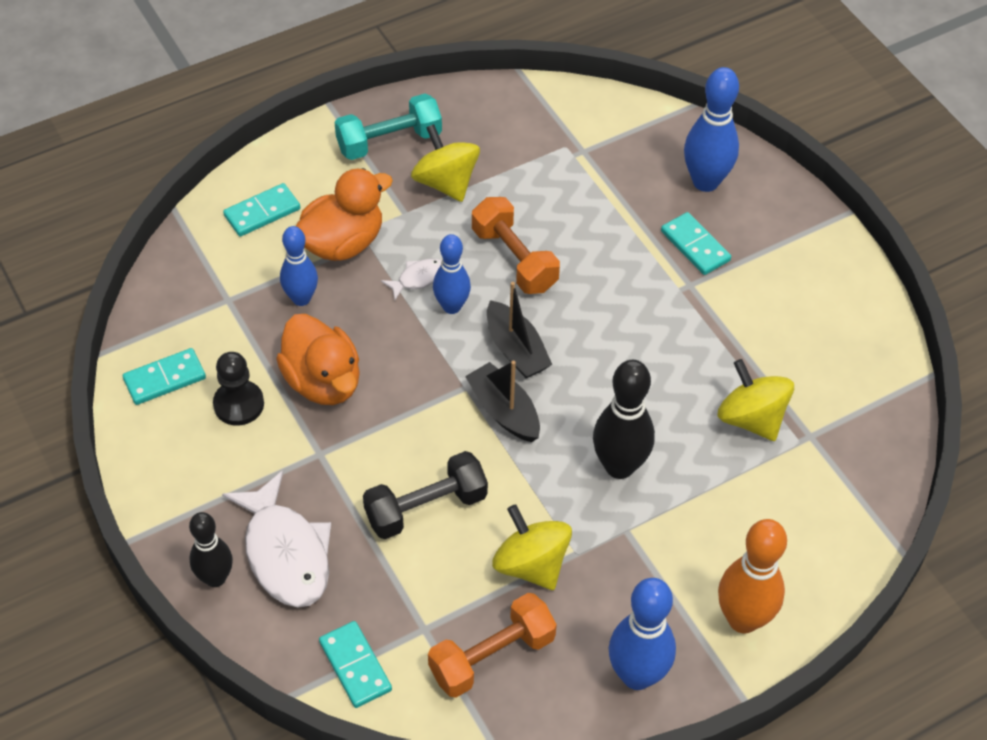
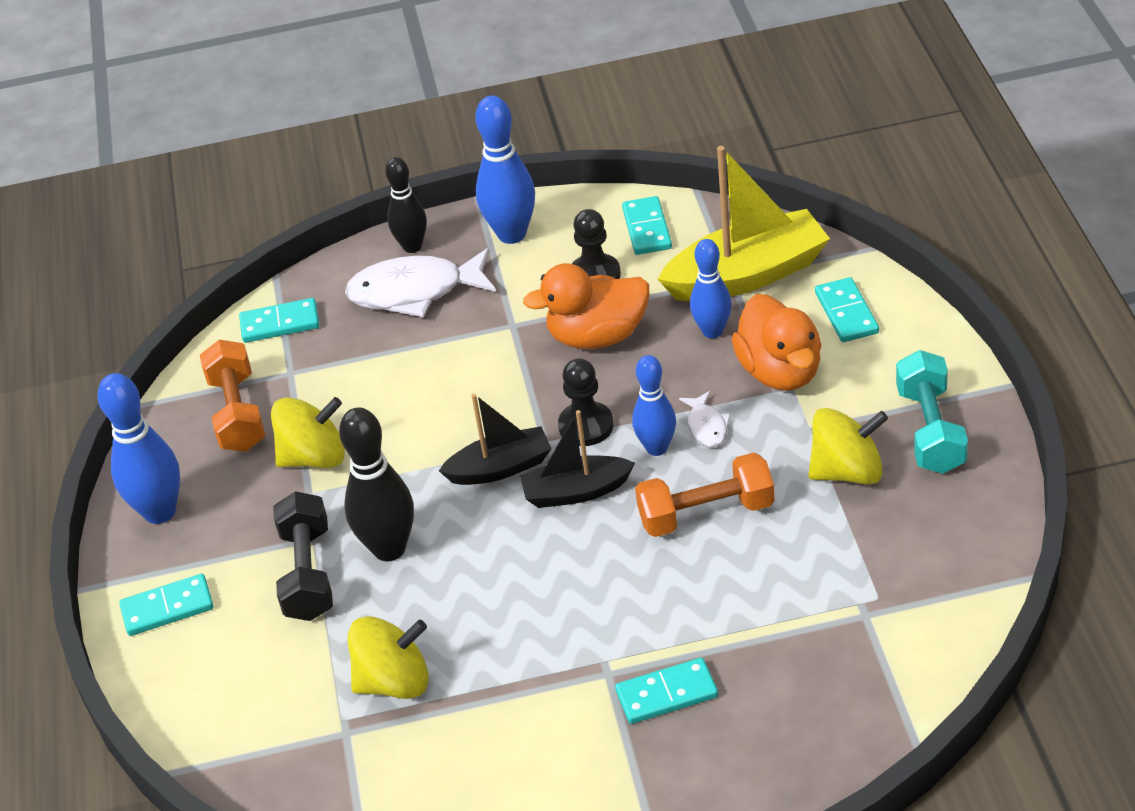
camera: 115 degrees right, 10 degrees down
(222, 288) = (747, 275): none -> yellow boat
(426, 508) = (415, 391): black dumbbell -> black dumbbell (308, 573)
(438, 362) = (586, 426): none -> black pawn
(705, 182) = (772, 734): blue bowling pin -> blue bowling pin (512, 234)
(743, 619) = (167, 608): orange bowling pin -> turquoise domino

